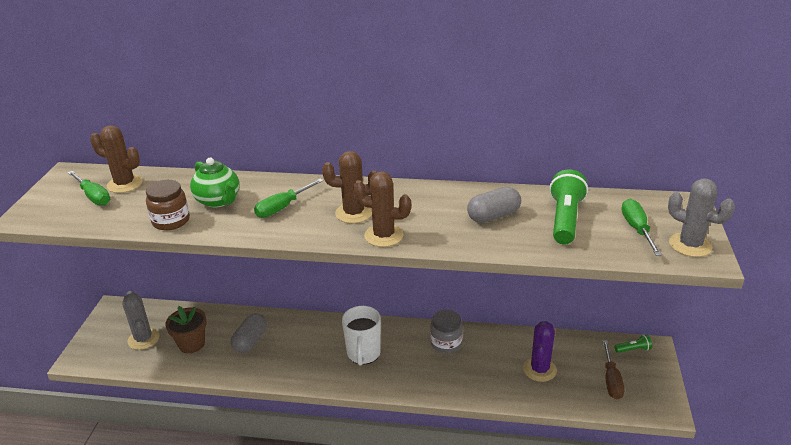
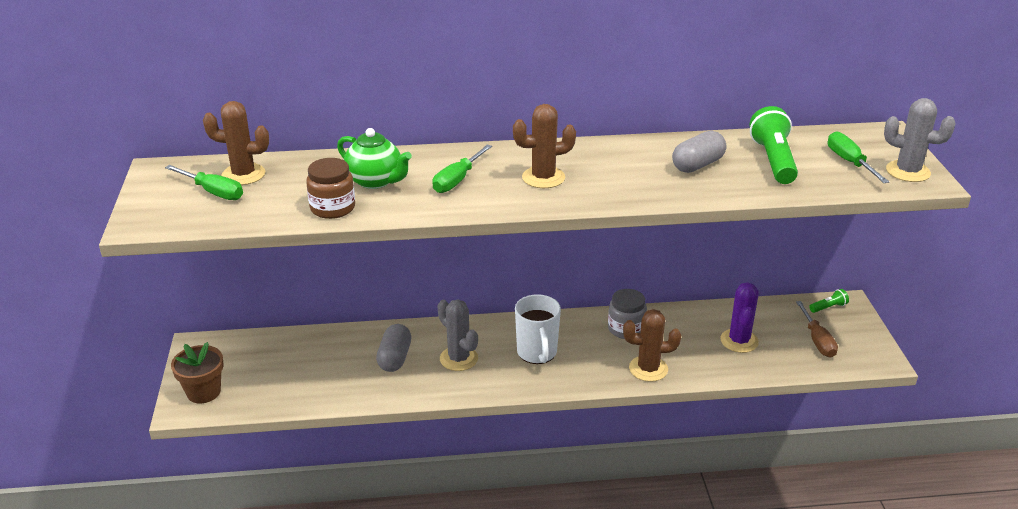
camera: 15 degrees left, 0 degrees up
(143, 339) = (257, 375): grey cactus -> grey cactus (458, 359)
(191, 344) = (322, 371): brown flower pot -> brown flower pot (203, 392)
(383, 235) = (591, 196): brown cactus -> brown cactus (648, 369)

